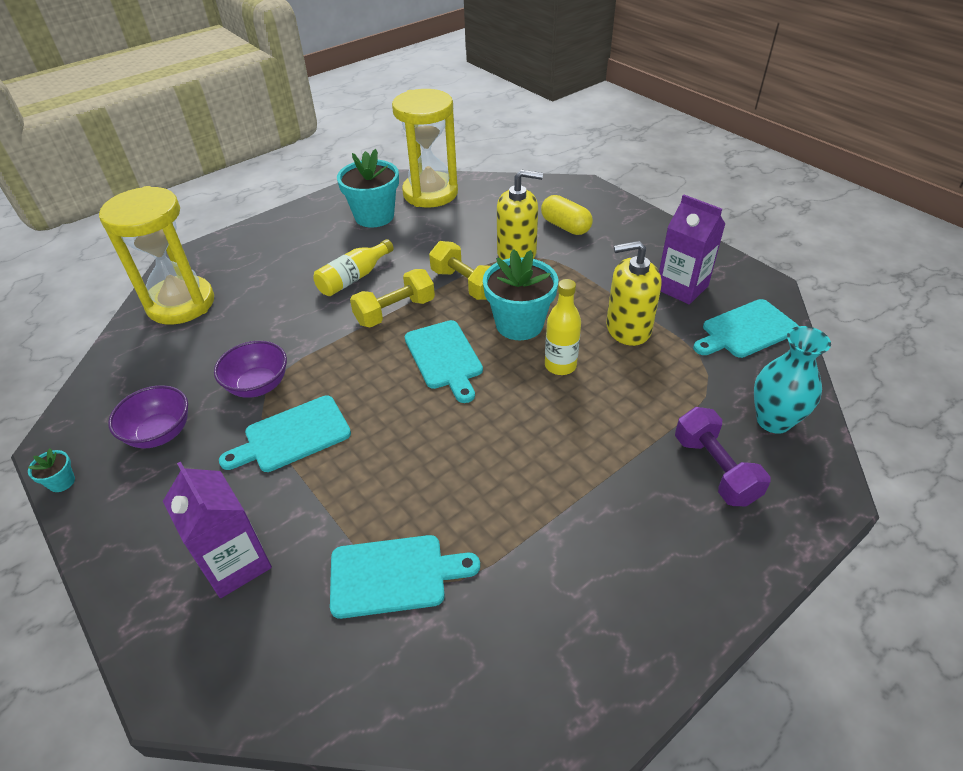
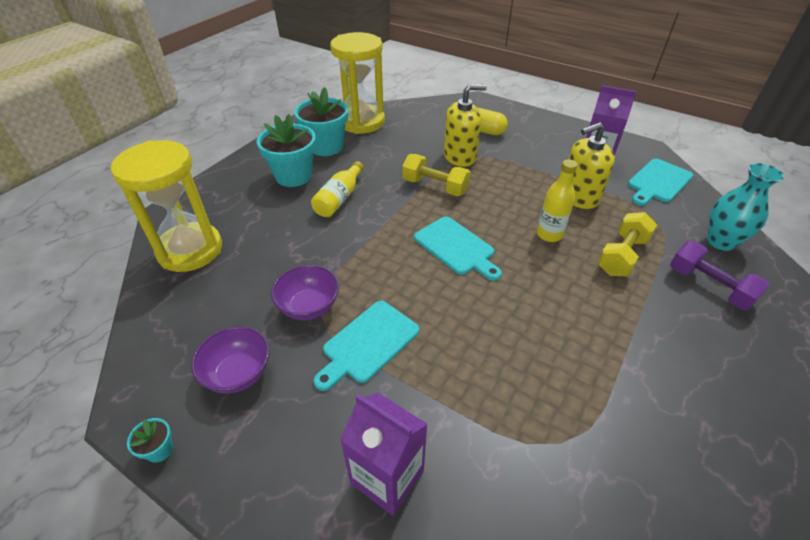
camera: 20 degrees left, 0 degrees up
(394, 575) = (534, 442): turquoise cutting board -> none
(395, 312) = (392, 219): yellow dumbbell -> yellow dumbbell (622, 256)
(519, 324) = (497, 209): turquoise flower pot -> turquoise flower pot (293, 176)

